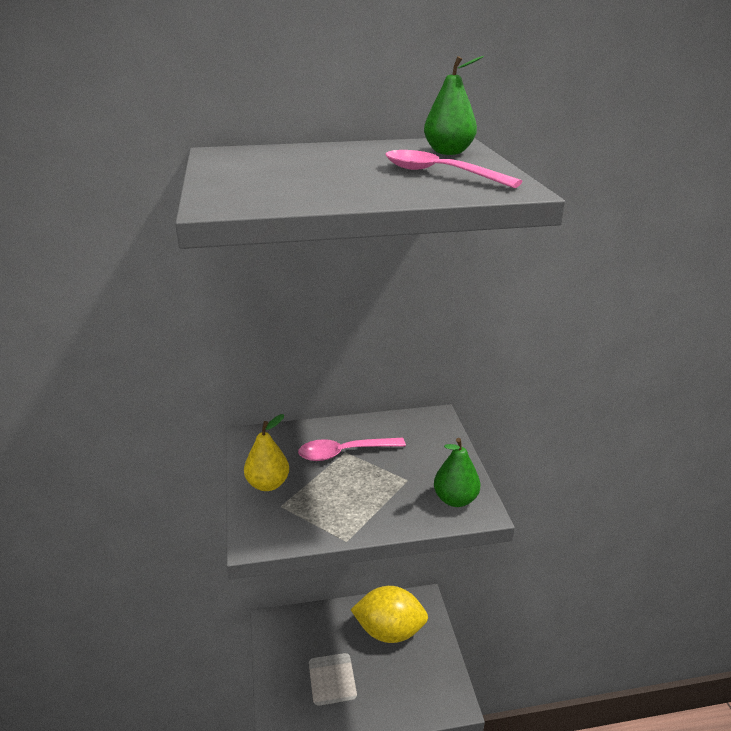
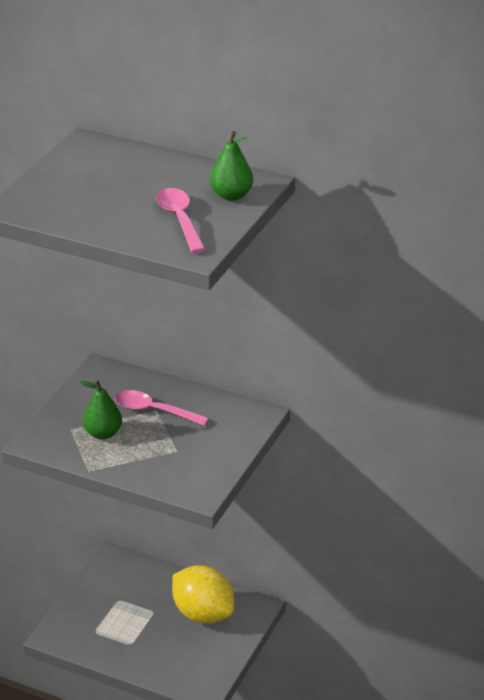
camera: 35 degrees right, 5 degrees up
(268, 484) = (76, 410): yellow pear -> none
(455, 499) = (193, 480): green pear -> green pear (103, 433)

